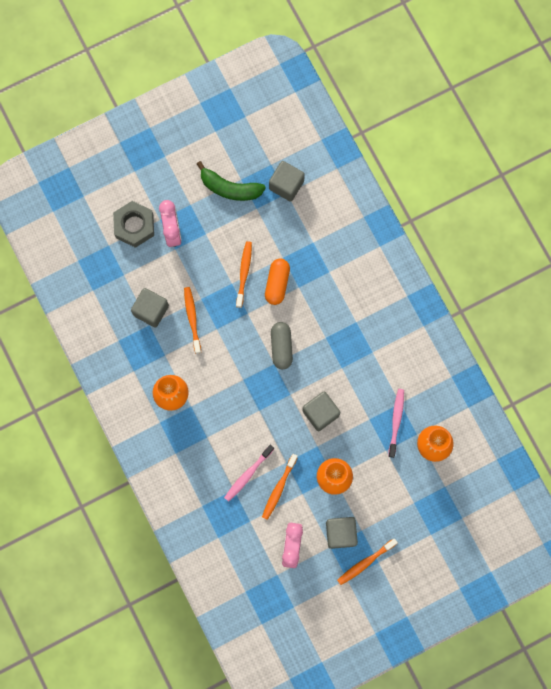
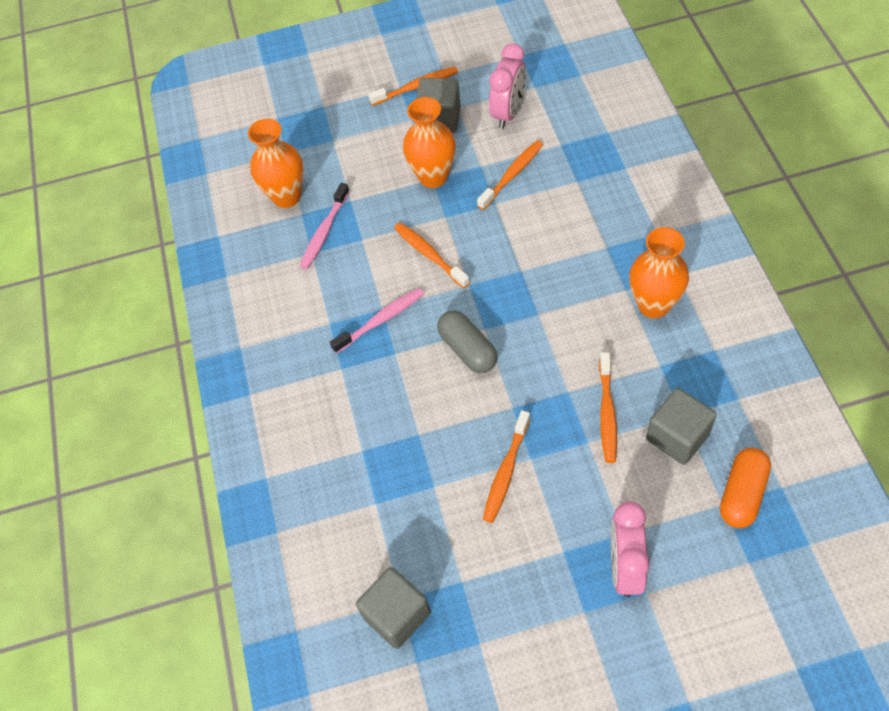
camera: 160 degrees left, 20 degrees down
(134, 226) = (696, 589): grey nut -> none
(229, 188) = (504, 629): green banana -> none
(248, 474) = (552, 195): pink toothbrush -> pink toothbrush (380, 320)
(277, 283) = (453, 445): orange capsule -> orange capsule (742, 494)
(281, 347) = (468, 349): grey capsule -> grey capsule turned 45 degrees counterclockwise
(320, 413) = (430, 255): grey cube -> orange toothbrush

